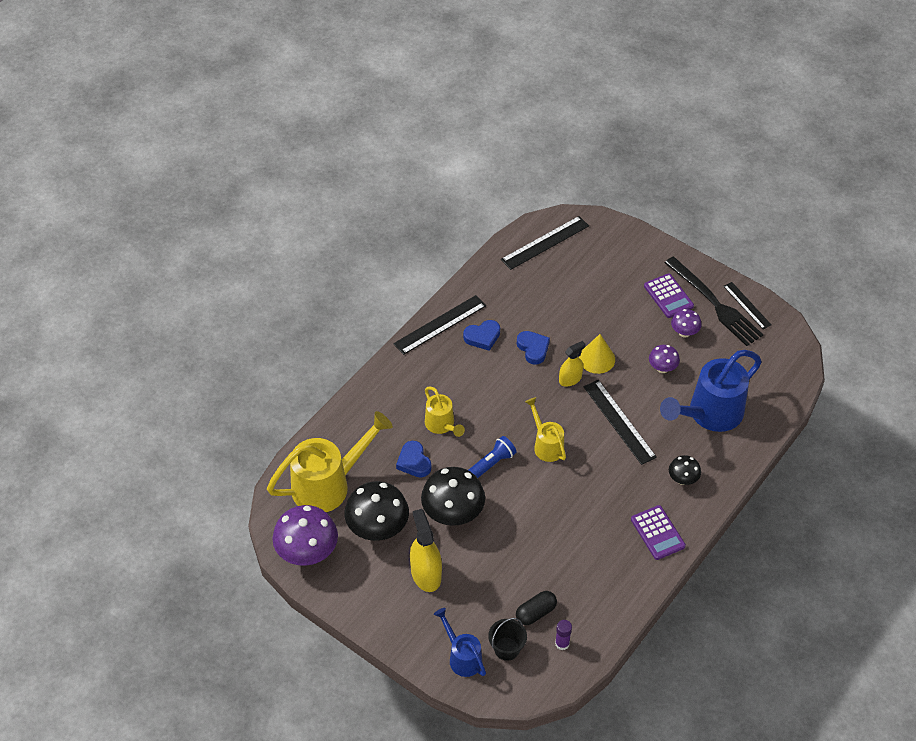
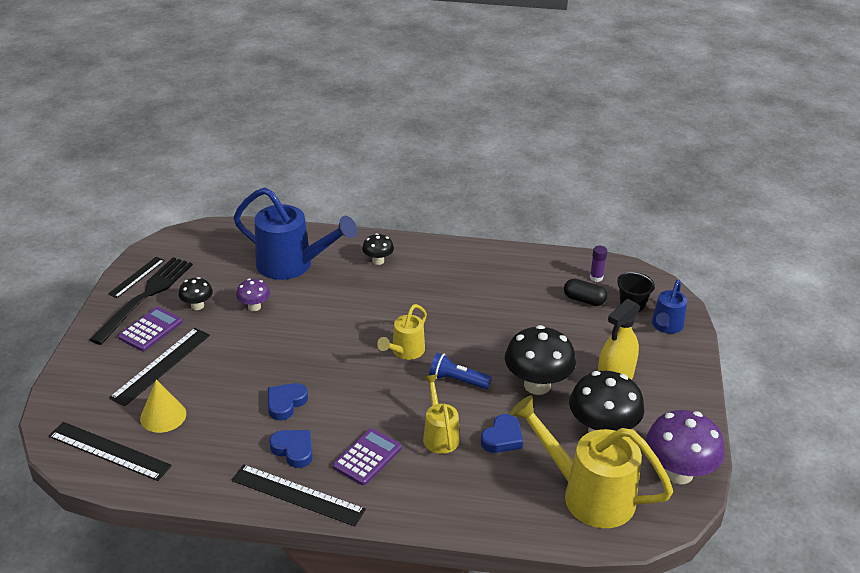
camera: 120 degrees left, 15 degrees down
(441, 425) = (439, 435): yellow watering can -> yellow watering can turned 45 degrees counterclockwise
(570, 379) = (310, 362): yellow spray bottle -> none
(597, 358) = (269, 353): yellow cone -> yellow cone (163, 416)
(619, 421) = (340, 314): black ruler -> black ruler (161, 366)
(657, 533) = (445, 259): purple calculator -> purple calculator (367, 457)
(684, 332) = (197, 306): purple mushroom -> black mushroom

